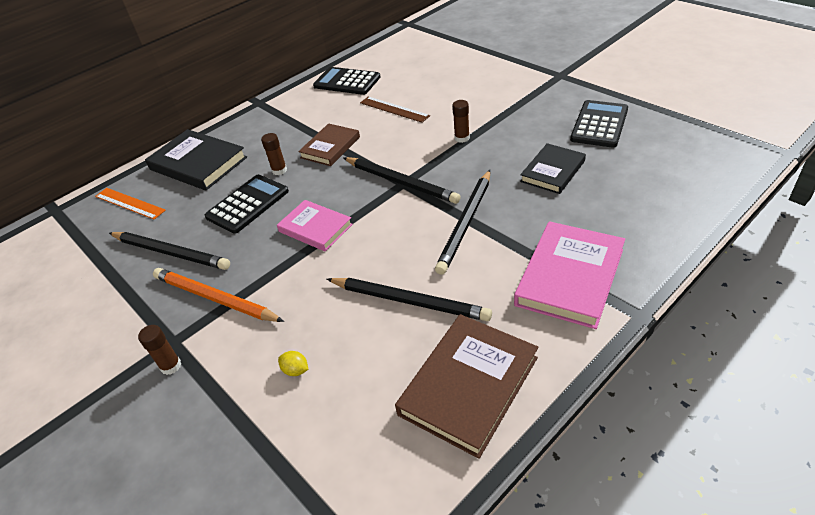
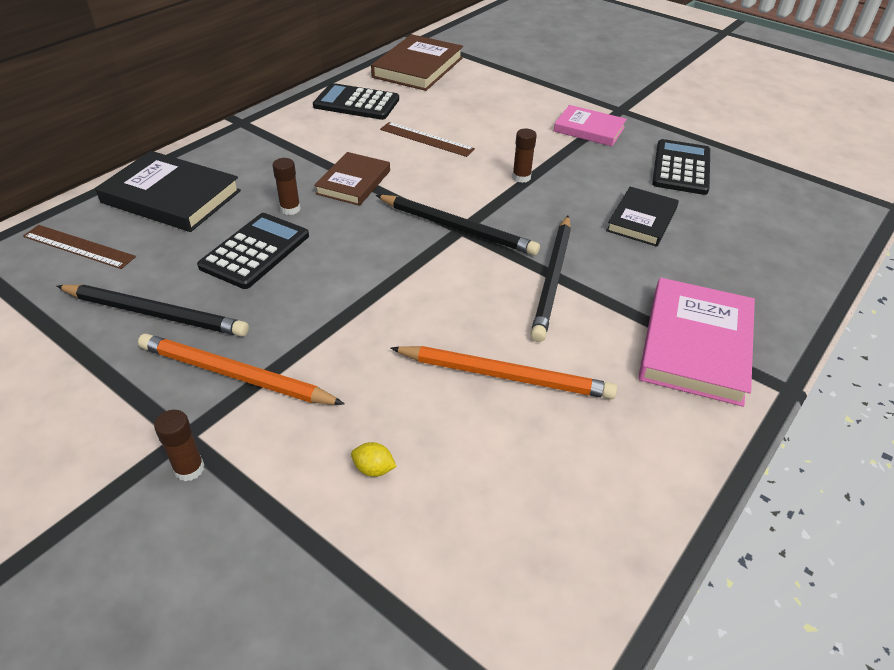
camera: 15 degrees left, 0 degrees up
(130, 203) = (79, 246): orange ruler -> brown ruler
(315, 228) = (357, 283): pink book -> pink book (589, 129)
(409, 301) = (504, 376): black pencil -> orange pencil
(468, 385) = (608, 480): brown book -> brown book (418, 67)

